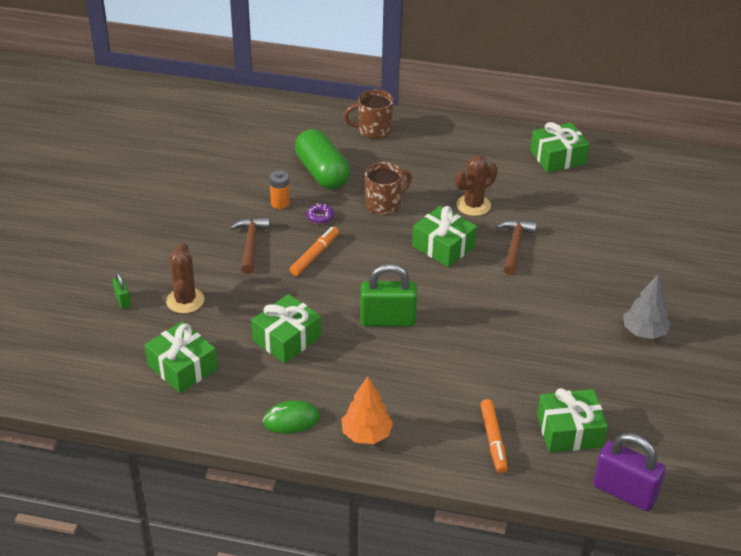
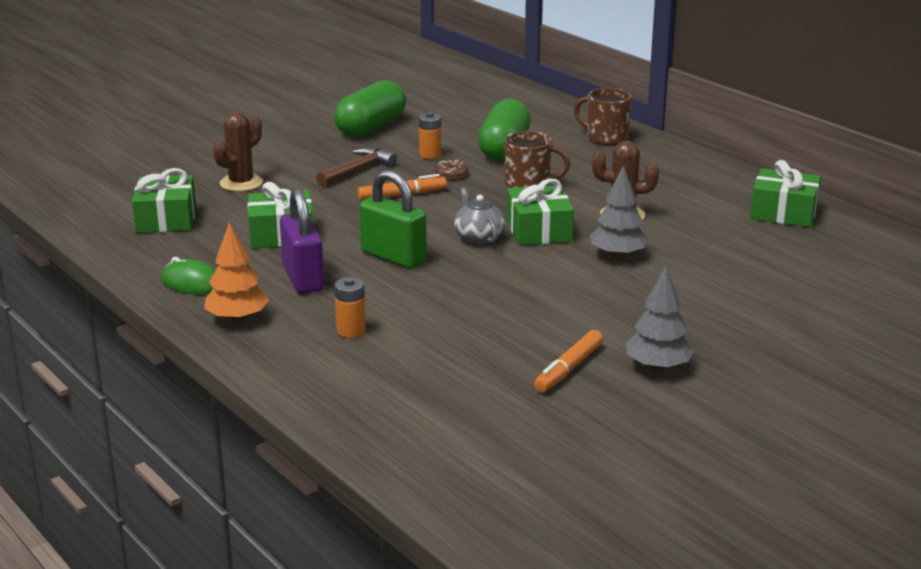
camera: 40 degrees right, 15 degrees down
(123, 300) = (194, 166): green padlock -> none
(199, 192) = (371, 127): none -> green capsule
(320, 217) = (451, 174): purple donut -> brown donut
(416, 272) = (479, 237): none -> grey teapot
(449, 403) = (351, 331): none -> orange battery
(493, 440) = (346, 373): orange marker -> orange marker (568, 369)
(515, 246) = (618, 255): brown hammer -> grey tree
(569, 431) = (437, 401): green gift -> none
(624, 492) = (413, 470): purple padlock -> purple padlock (303, 278)

